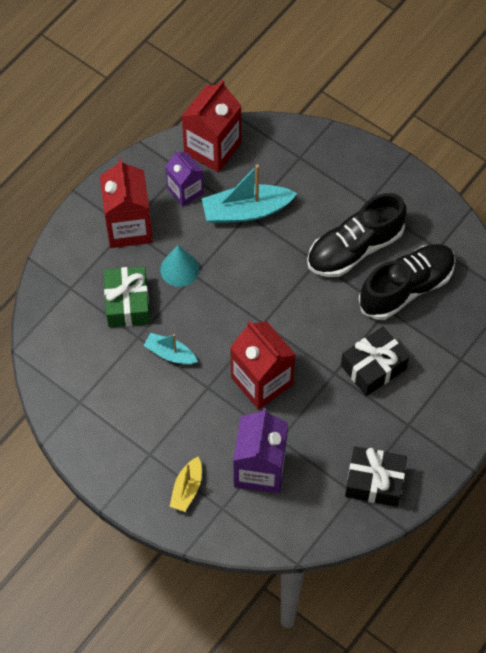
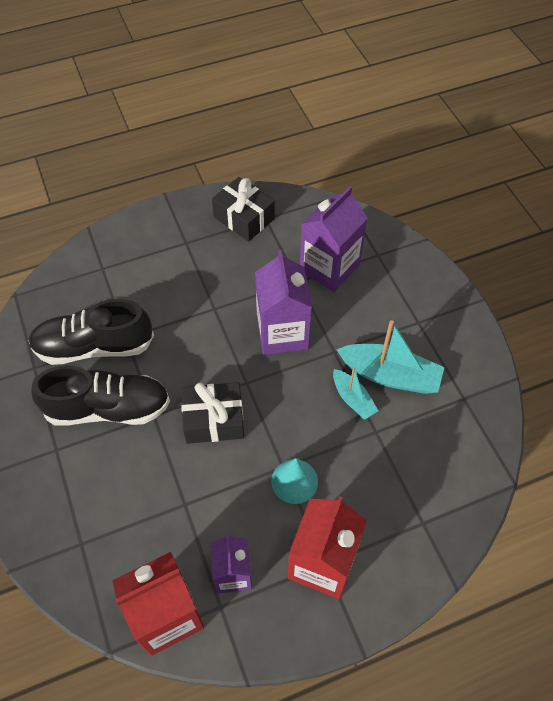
camera: 150 degrees left, 5 degrees down
(127, 303) = (369, 472): green gift -> none
(187, 488) = (400, 281): yellow boat -> none
(246, 211) = (183, 509): turquoise boat -> turquoise boat (390, 375)
(262, 381) = (282, 333): red carton -> purple carton
(373, 367) = (178, 297): black gift -> black gift (214, 420)

